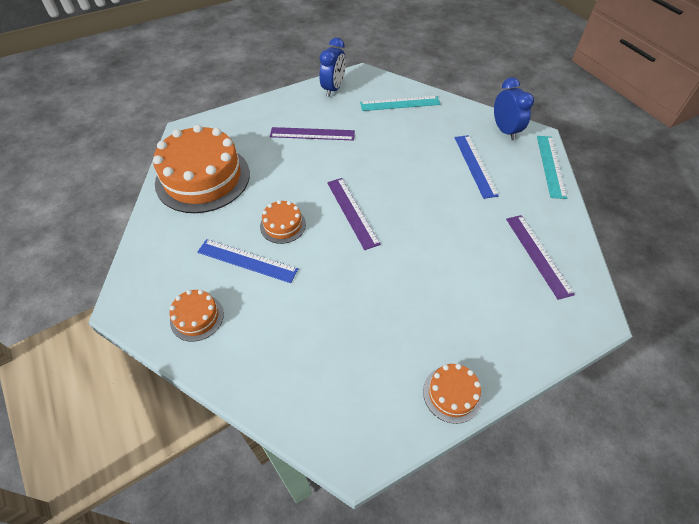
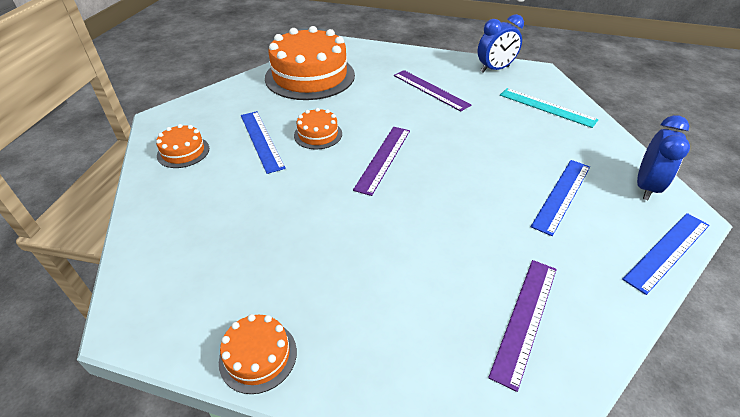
camera: 45 degrees right, 10 degrees down
(551, 166) = (668, 251): turquoise ruler -> blue ruler

